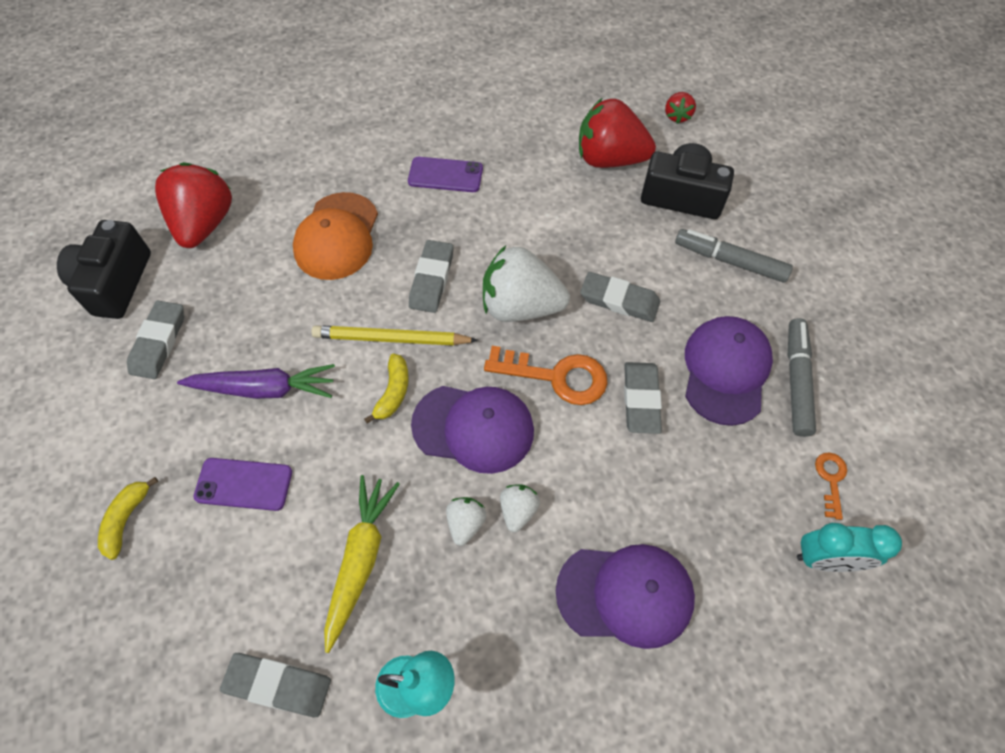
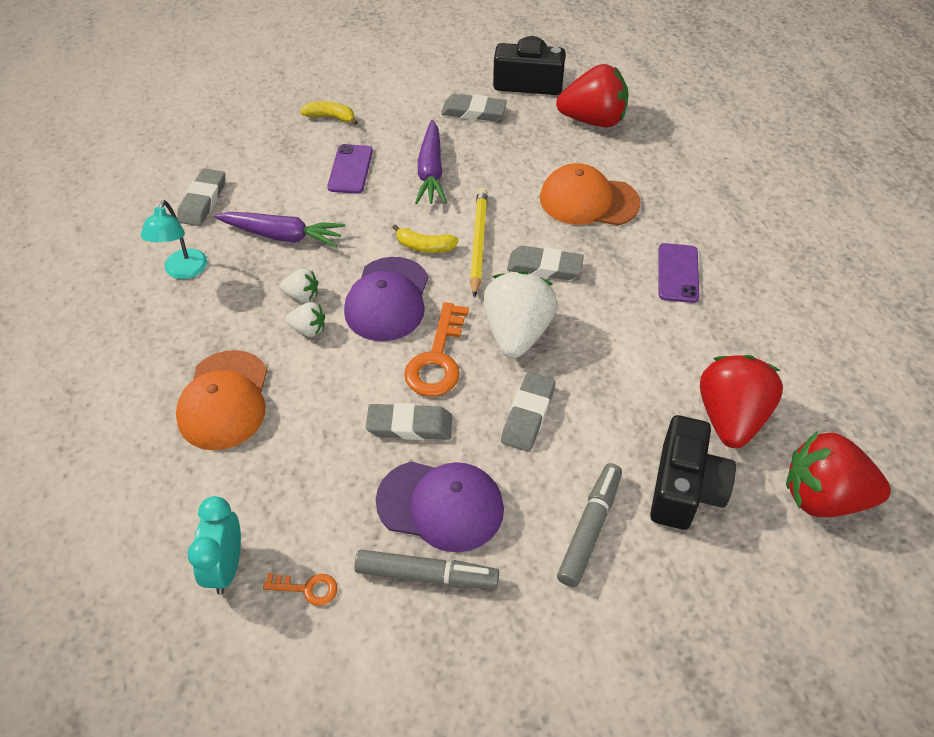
camera: 90 degrees right, 10 degrees down
(361, 559) = (282, 236): yellow carrot -> purple carrot
(625, 594) = (224, 400): purple cap -> orange cap
(677, 116) = (823, 497): red strawberry -> red strawberry, size x2.13

